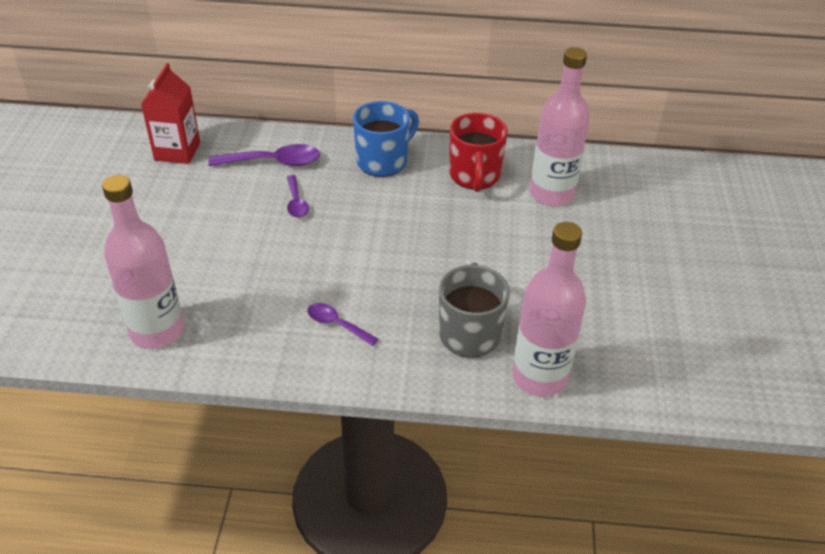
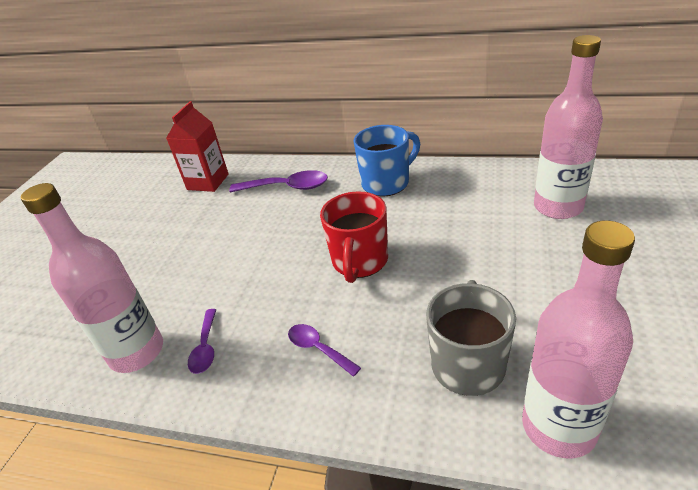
camera: 15 degrees right, 5 degrees down
(296, 202) = (300, 222): purple spoon -> purple spoon (205, 348)
(474, 176) = (475, 193): red mug -> red mug (359, 262)

